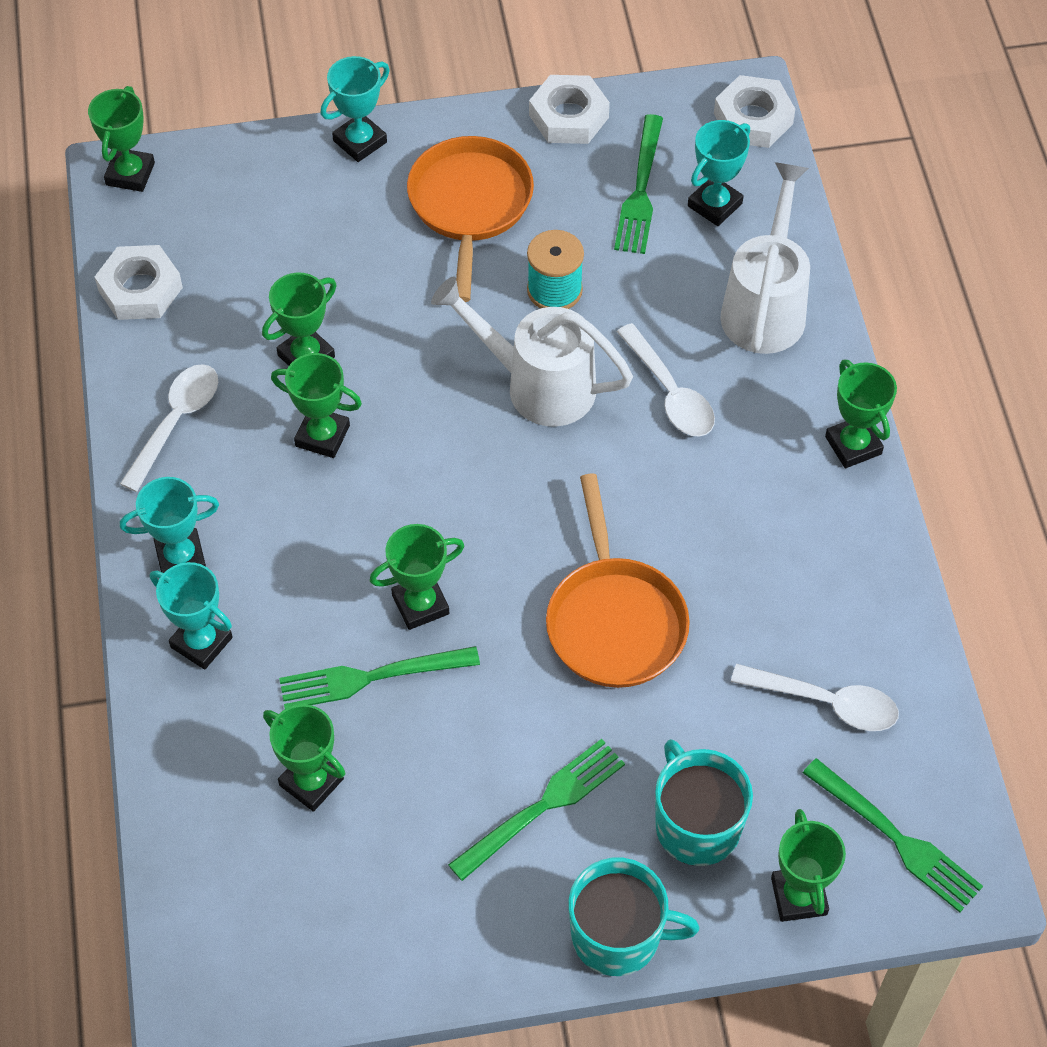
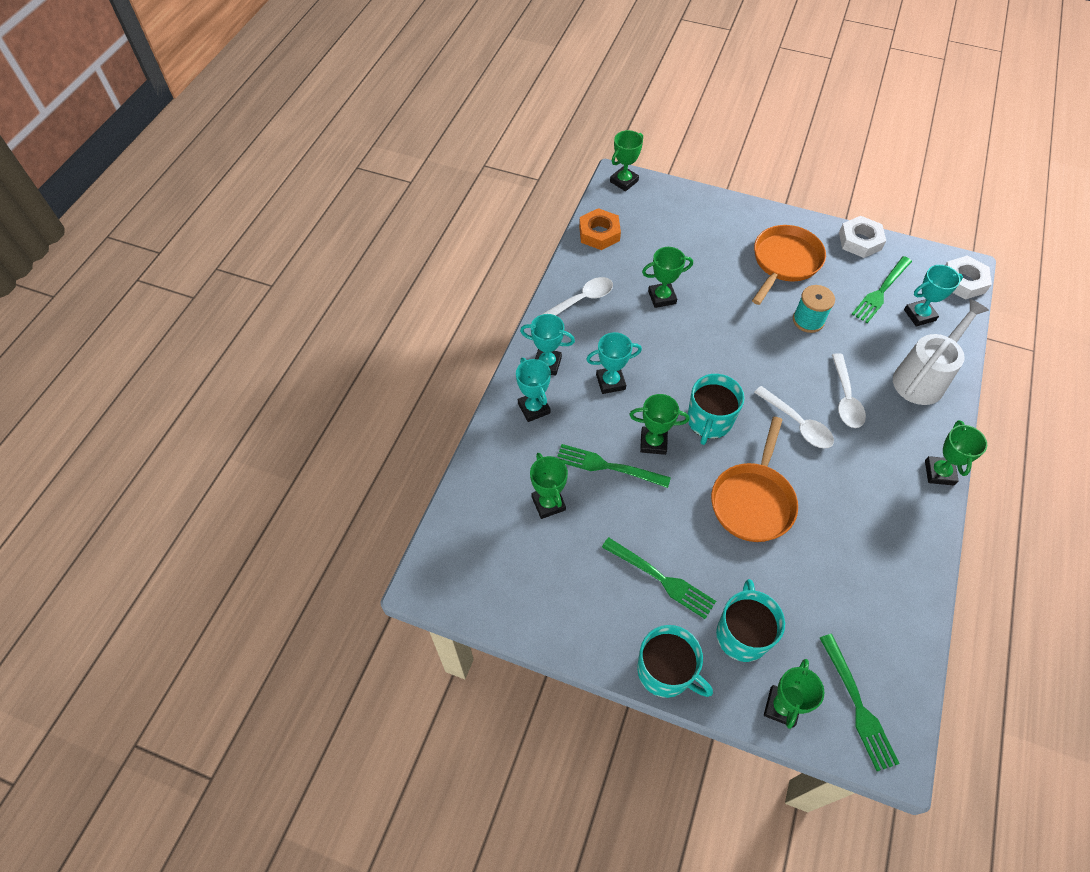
camera: 30 degrees right, 0 degrees up
(140, 289) = (599, 233): white nut -> orange nut
(322, 436) = (649, 338): green trophy -> none
(360, 141) = (744, 210): turquoise trophy -> turquoise trophy (610, 382)
(487, 528) = (709, 421): none -> turquoise mug
(538, 385) = (774, 362): white watering can -> none
(542, 806) = (661, 579): green fork -> green fork turned 45 degrees clockwise
(826, 702) = (853, 605): white spoon -> white spoon (797, 424)

